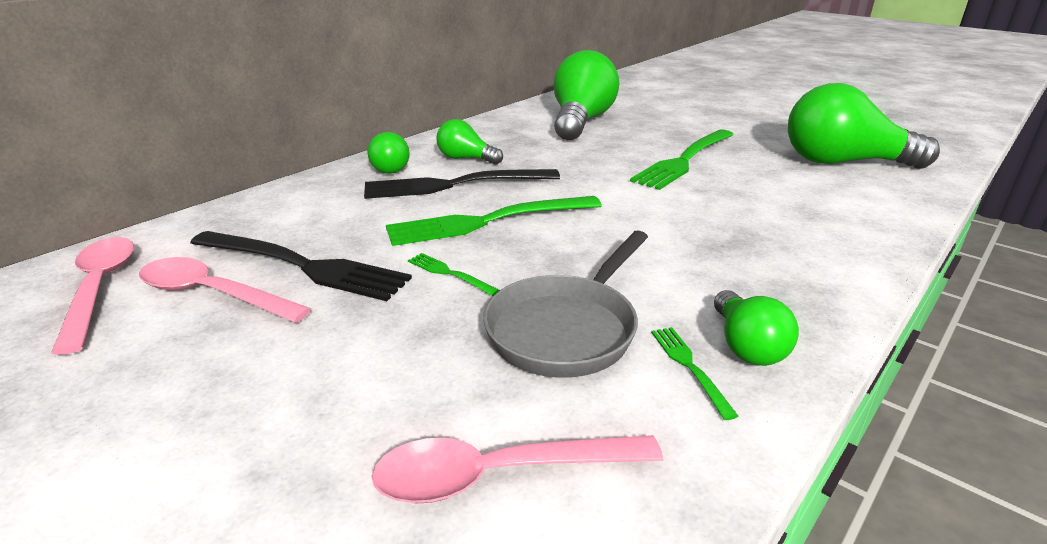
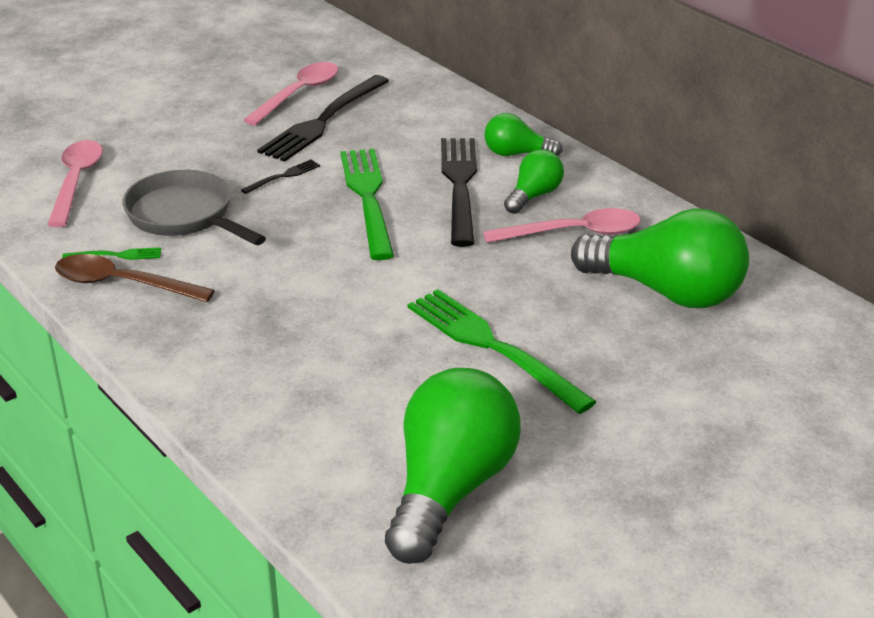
camera: 100 degrees right, 5 degrees up
(100, 288) = (325, 59): pink spoon -> pink spoon (574, 233)
(449, 273) = (283, 176): green fork -> black fork
(746, 346) = (122, 284): green light bulb -> brown spoon

